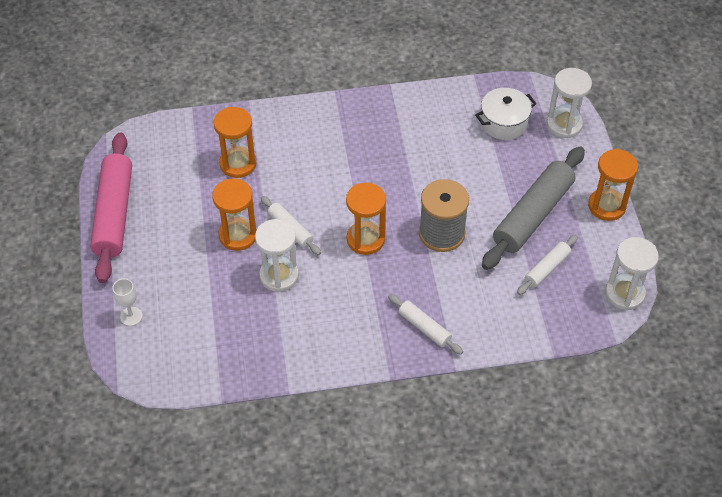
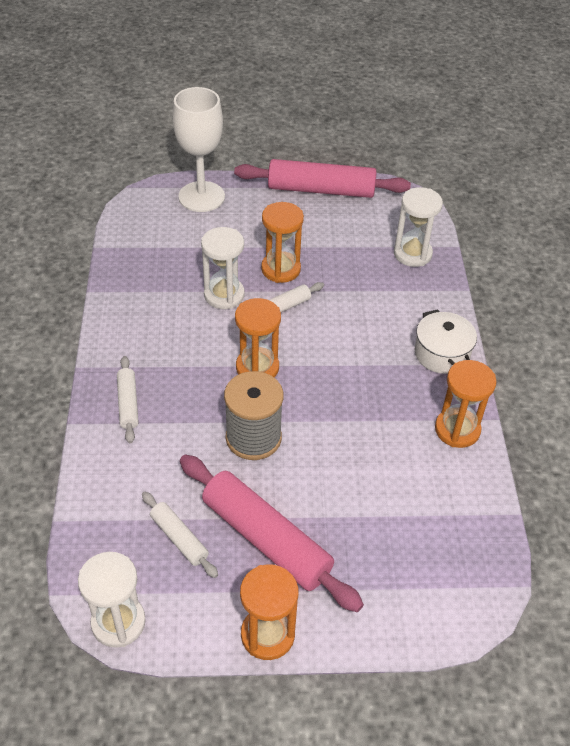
camera: 95 degrees right, 5 degrees down
(131, 316) = (201, 197): white goblet -> white goblet, size x2.28
(238, 164) = (376, 275): orange hourglass -> orange hourglass (457, 429)
(424, 328) = (128, 403): white rolling pin -> white rolling pin turned 60 degrees counterclockwise
(504, 123) = (429, 534): white pot -> white pot (442, 353)
(533, 215) = (266, 539): grey rolling pin -> pink rolling pin
(564, 125) = (423, 611): white hourglass -> white hourglass (412, 254)

